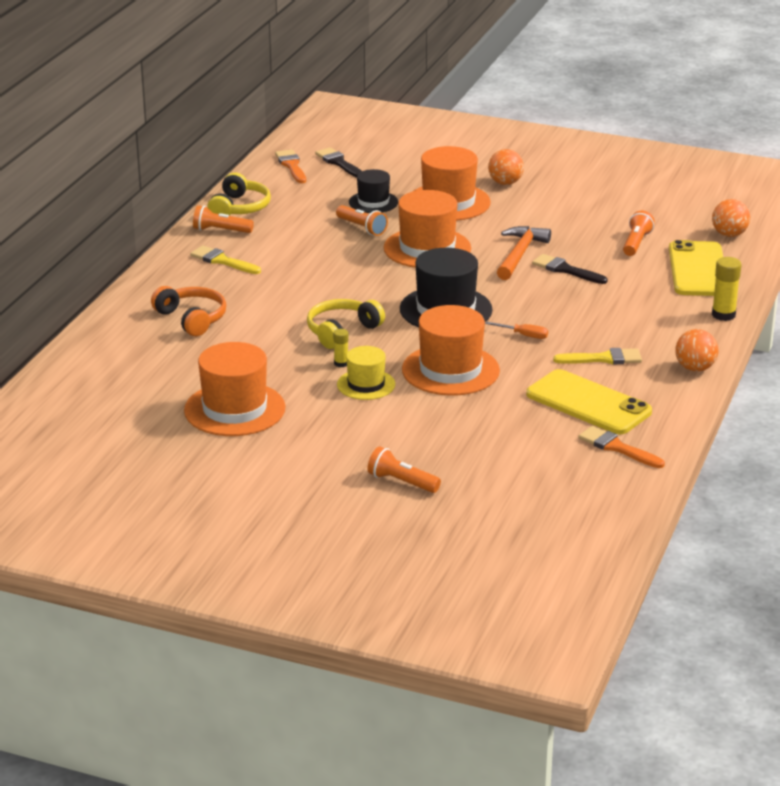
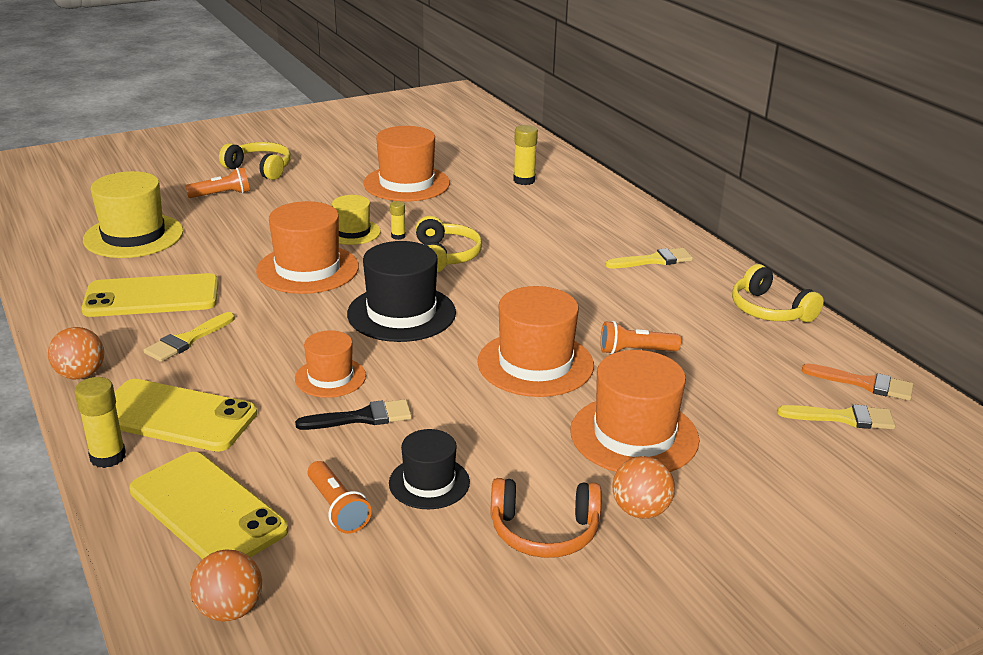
camera: 130 degrees right, 0 degrees up
(143, 361) = (524, 180): none -> yellow glue stick
(192, 319) = (563, 214): orange headphones -> orange headphones (544, 531)
(220, 230) = (723, 282): orange flashlight -> none
(319, 498) = (260, 169): none -> yellow headphones
(339, 163) = (843, 418): black brush -> yellow brush
(373, 202) = (694, 387): black hat -> black hat (429, 482)
(519, 254) = (439, 409): orange hammer -> none
(524, 335) = (294, 325): orange screwdriver -> none
(535, 471) = (133, 236): none -> yellow hat
(550, 296) = (330, 377): none -> orange hat
(617, 447) = (85, 276): orange brush -> none
(664, 317) = (175, 416): none -> yellow phone

